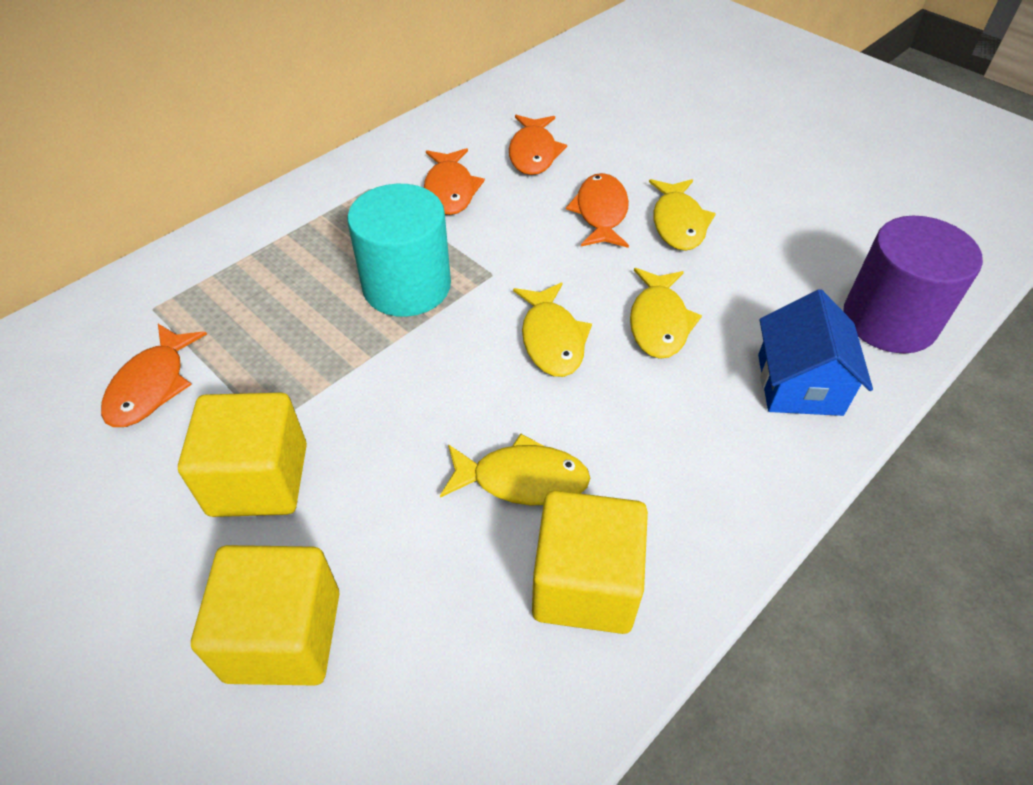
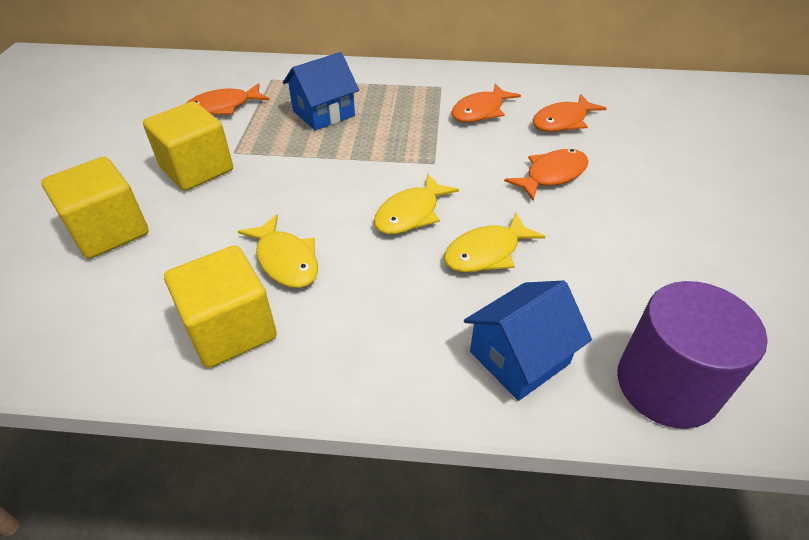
camera: 50 degrees right, 5 degrees down
(295, 304) = (323, 113): none -> blue house
(407, 286) = (383, 139): turquoise cylinder -> none
(678, 223) = (596, 213): yellow fish -> none

